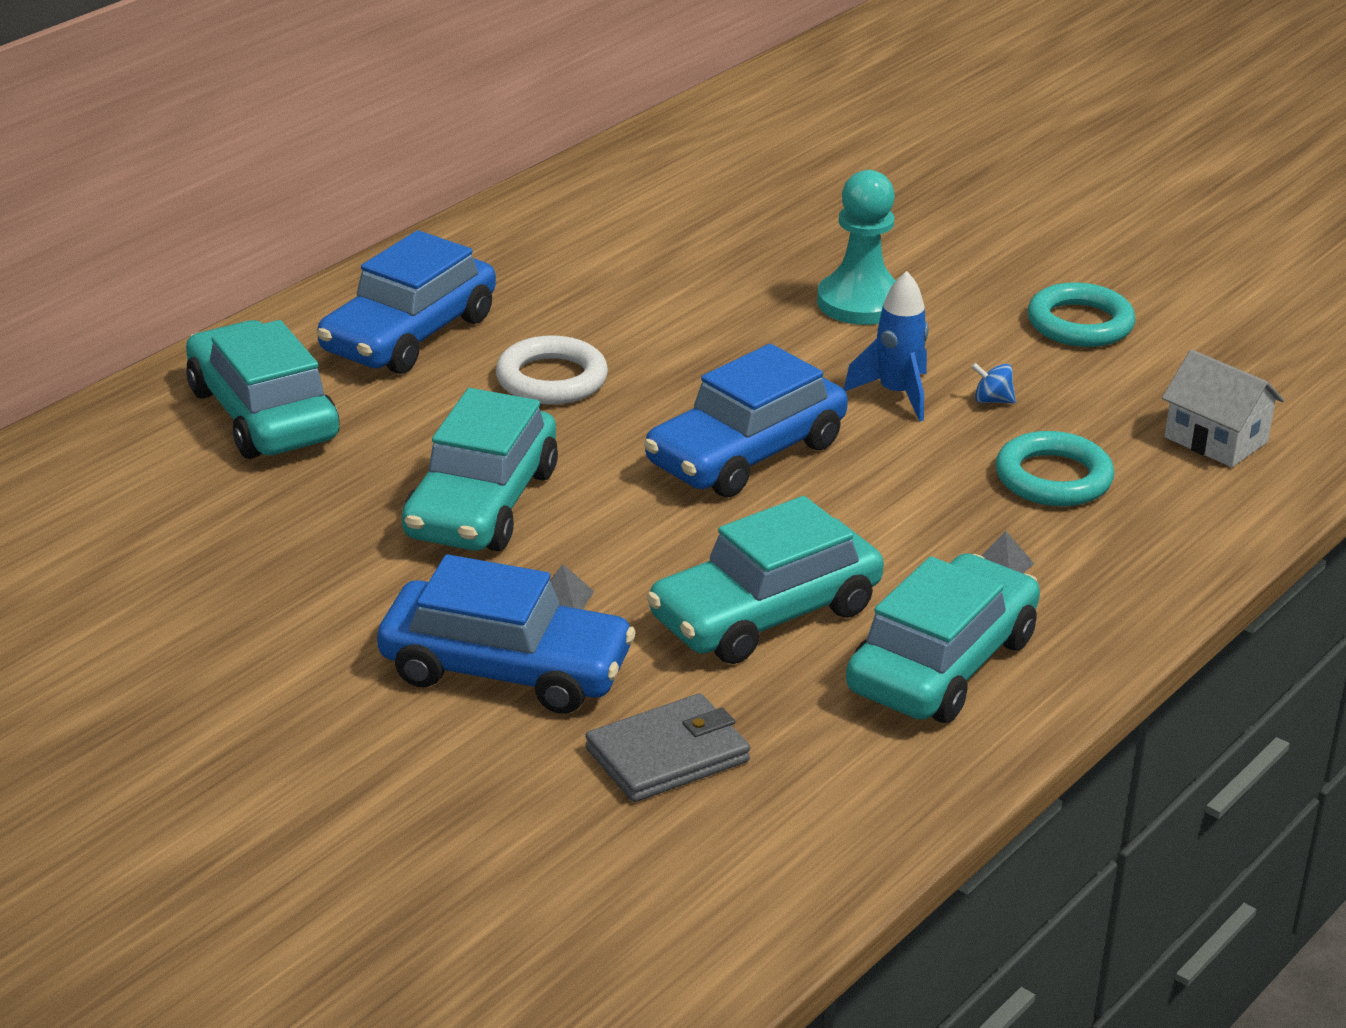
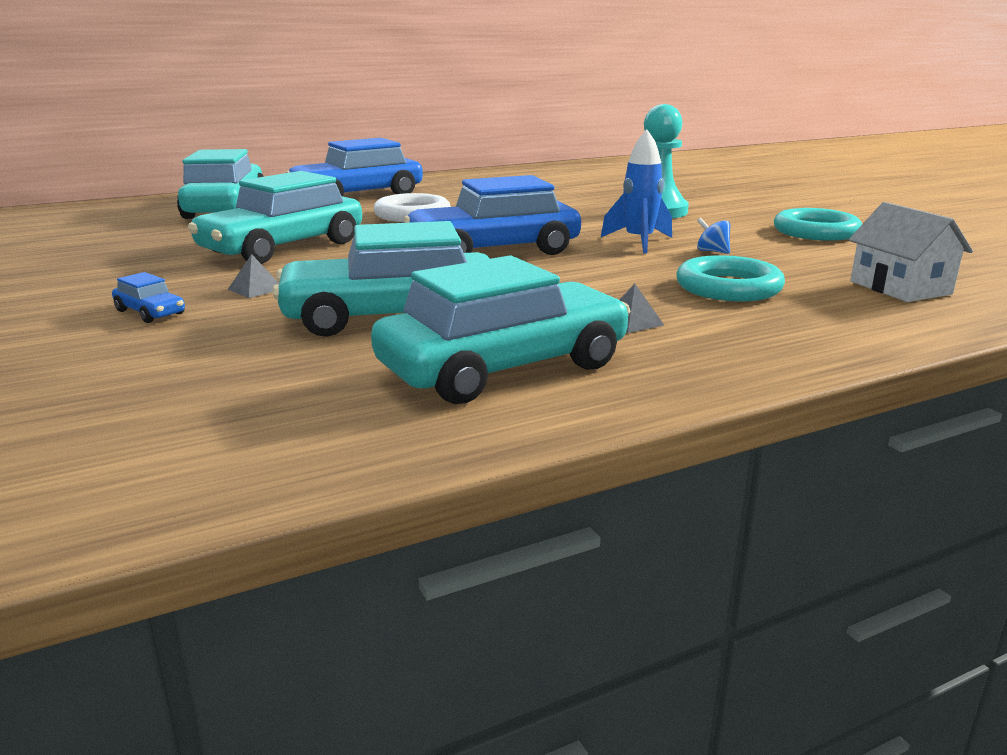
camera: 25 degrees right, 10 degrees down
(505, 669) = (150, 312): blue car -> blue car, size x0.40
(667, 755) = (173, 377): grey wallet -> none

